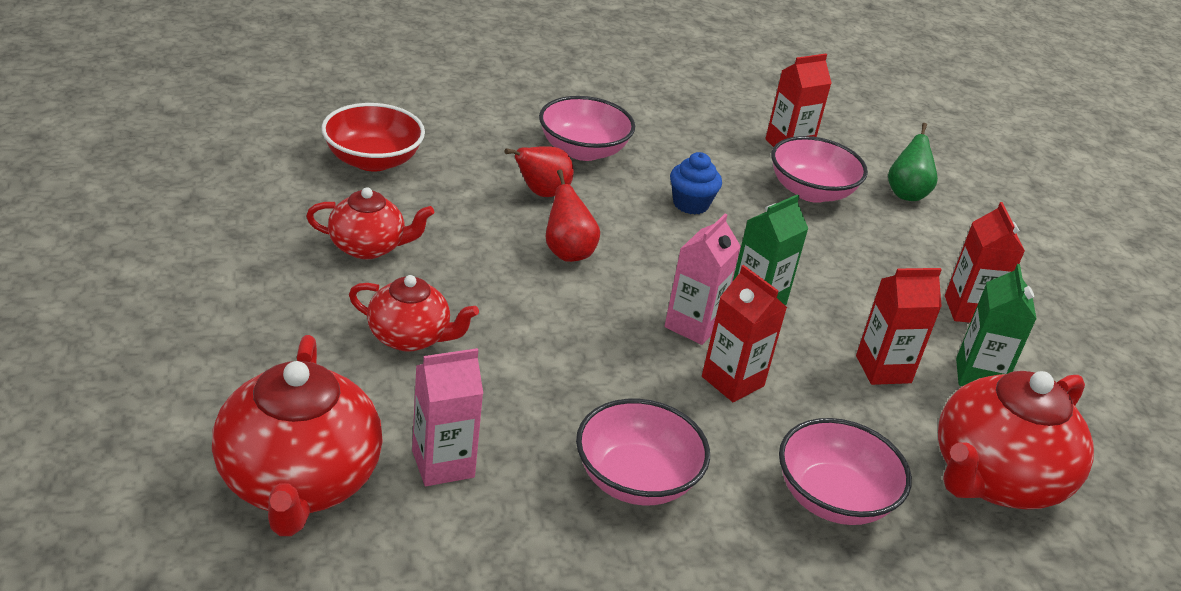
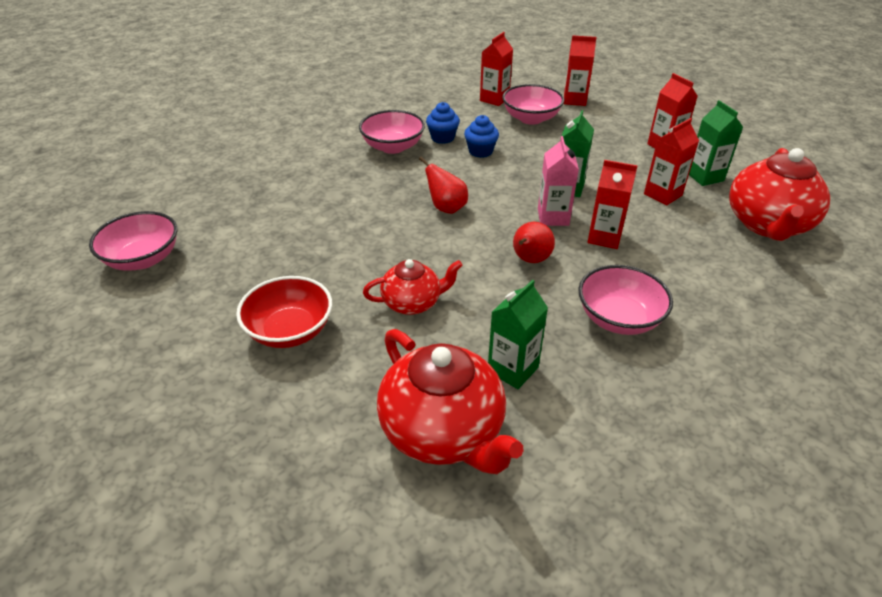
camera: 25 degrees left, 5 degrees up
(368, 247) = (330, 260): red teapot -> none
(372, 160) = (276, 206): red bowl -> red bowl (290, 330)
(443, 464) = (513, 369): pink carton -> green carton
(541, 193) = (396, 181): red pear -> red pear (530, 260)
(659, 166) = (442, 138): none -> blue cupcake
(833, 498) = (716, 274): pink bowl -> pink bowl (143, 259)
(906, 193) = (574, 100): green pear -> red carton

